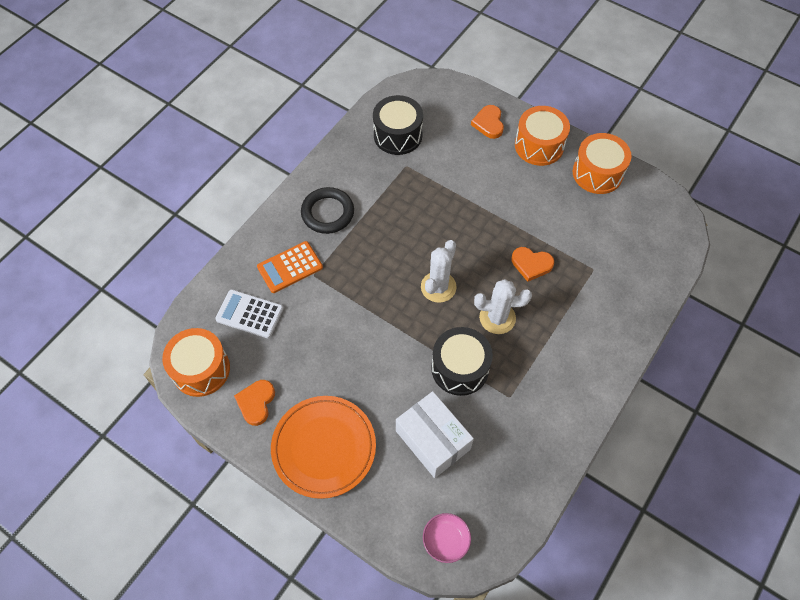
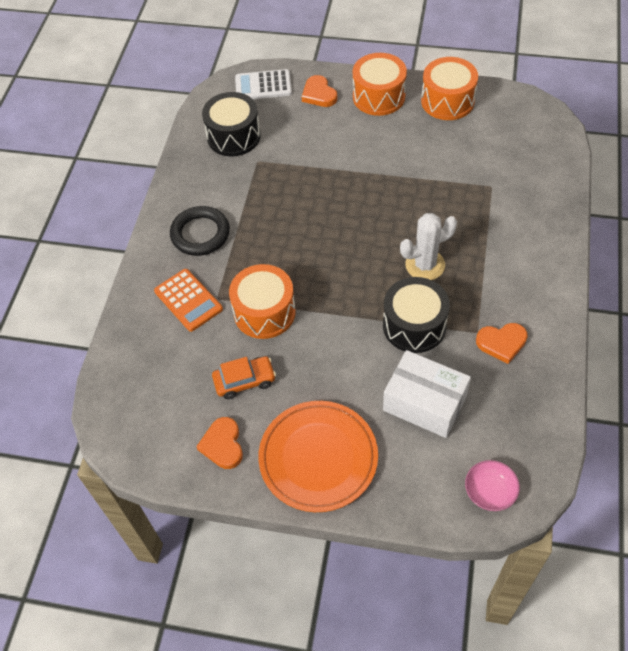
camera: 20 degrees left, 5 degrees down
(201, 369) = (144, 437): orange drum -> orange drum (264, 312)
(249, 314) = (169, 362): white calculator -> white calculator (263, 86)
(290, 267) = (188, 300): orange calculator -> orange calculator turned 75 degrees counterclockwise
(299, 356) = (244, 381): none -> orange car
(438, 287) = (351, 259): white cactus -> none
(531, 264) = (430, 204): orange heart -> orange heart (501, 343)

